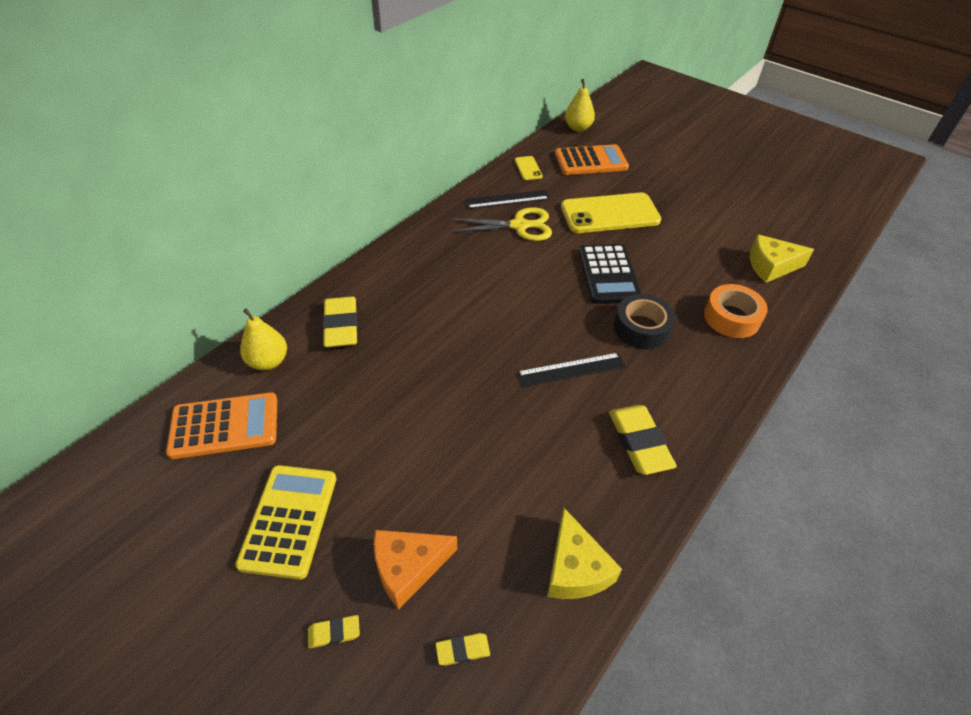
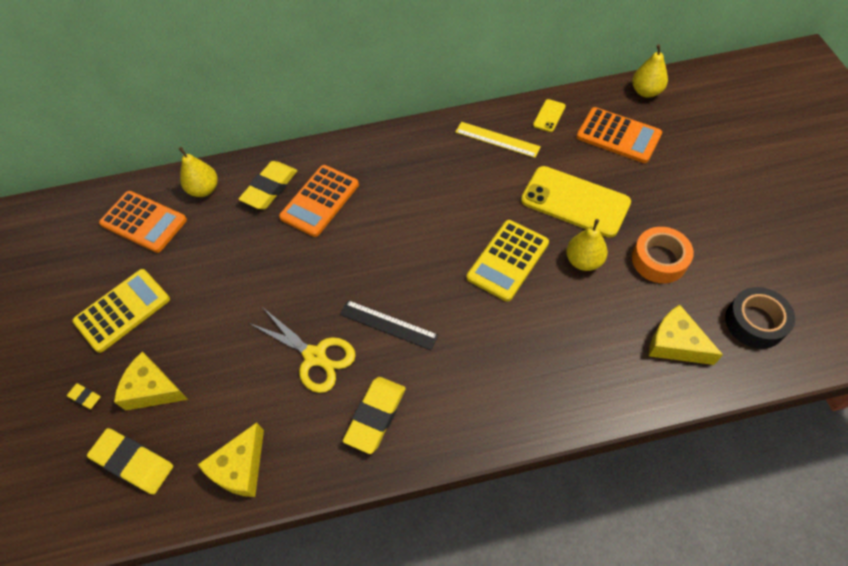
camera: 45 degrees right, 10 degrees up
(404, 311) = (320, 201): none -> orange calculator
(408, 568) = (153, 389): orange cheese -> yellow cheese
(463, 650) = (133, 462): yellow eraser -> yellow eraser, size x2.06
(507, 199) = (497, 139): black ruler -> yellow ruler
(519, 226) = (481, 171): yellow scissors -> yellow scissors (315, 356)
(608, 274) = (508, 260): black calculator -> yellow calculator
(641, 328) = (481, 326): black tape -> black tape (755, 322)
(659, 247) = (584, 261): none -> yellow pear
(731, 317) = (573, 367): orange tape -> orange tape (659, 260)

